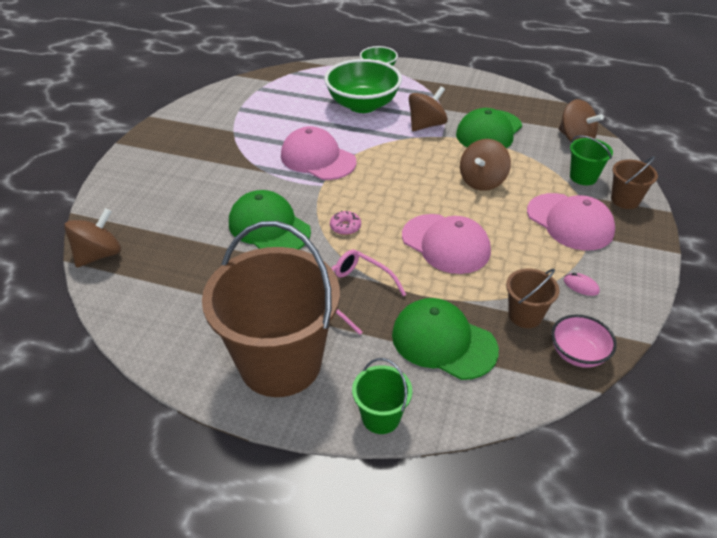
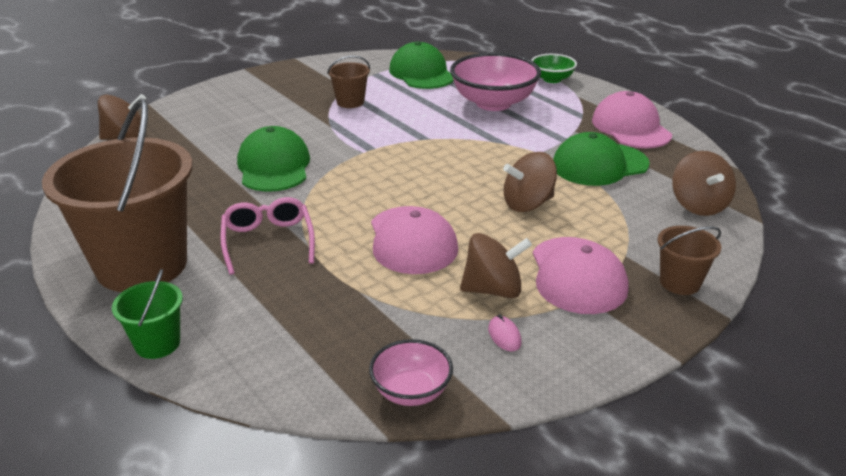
camera: 35 degrees right, 10 degrees down
(318, 159) = (389, 131): pink cap -> pink cap (631, 127)
(345, 227) = (338, 191): pink donut -> none
(362, 105) = (493, 103): green bowl -> pink bowl
(426, 125) = (536, 138): brown spinning top -> brown spinning top (493, 290)
(443, 342) = (294, 315): green cap -> green cap (421, 73)
(525, 315) = (405, 332): brown bucket -> brown bucket (350, 102)
(583, 177) = (656, 242): green bucket -> none

